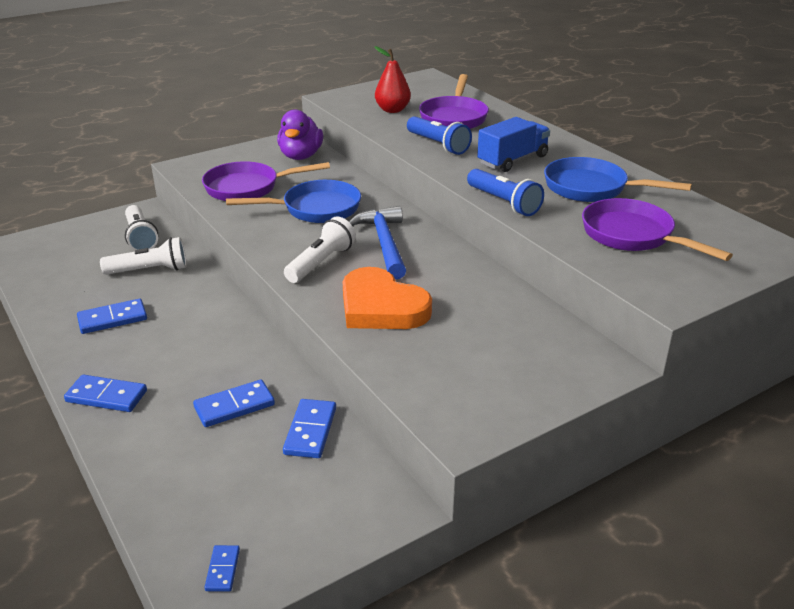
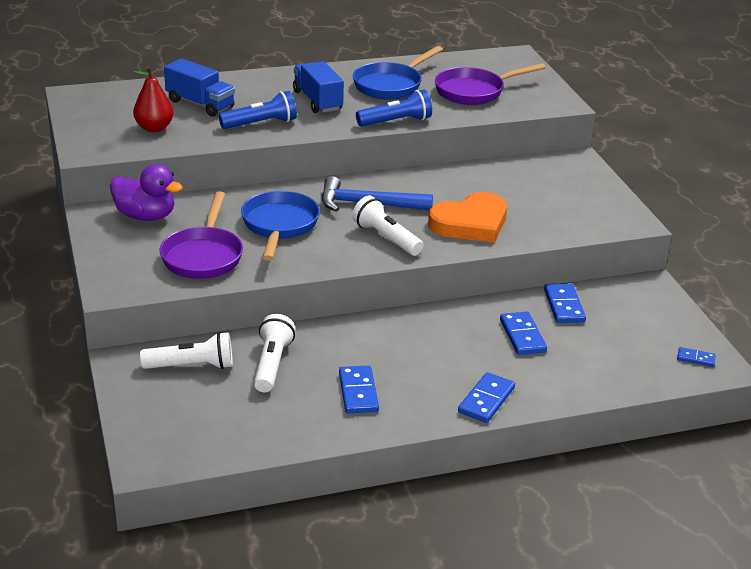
camera: 75 degrees left, 0 degrees up
(310, 431) = (564, 306): blue domino -> blue domino turned 60 degrees clockwise
(454, 117) = (200, 104): purple pan -> blue truck

